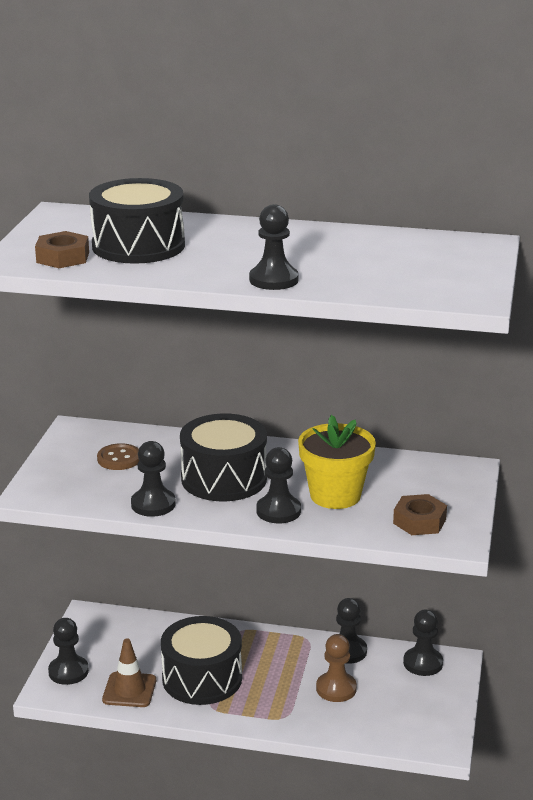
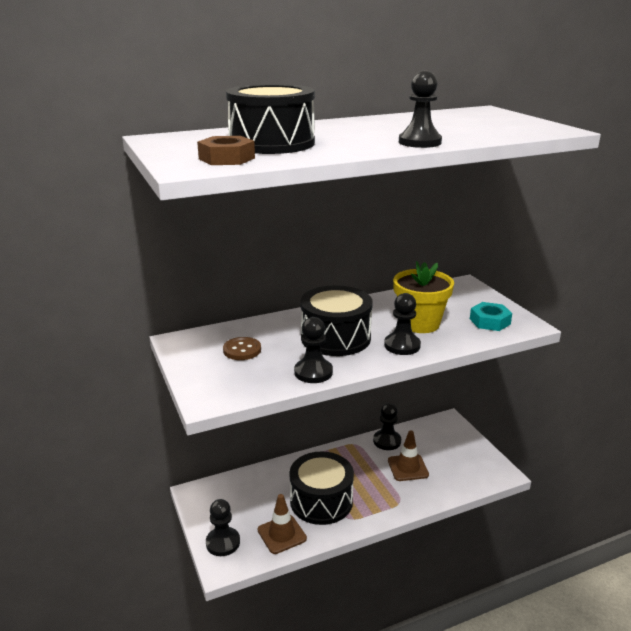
camera: 35 degrees left, 0 degrees up
(336, 688) = (408, 468): brown pawn -> brown traffic cone
(419, 521) = (489, 321): brown nut -> turquoise nut
(423, 663) = (434, 429): black pawn -> none

